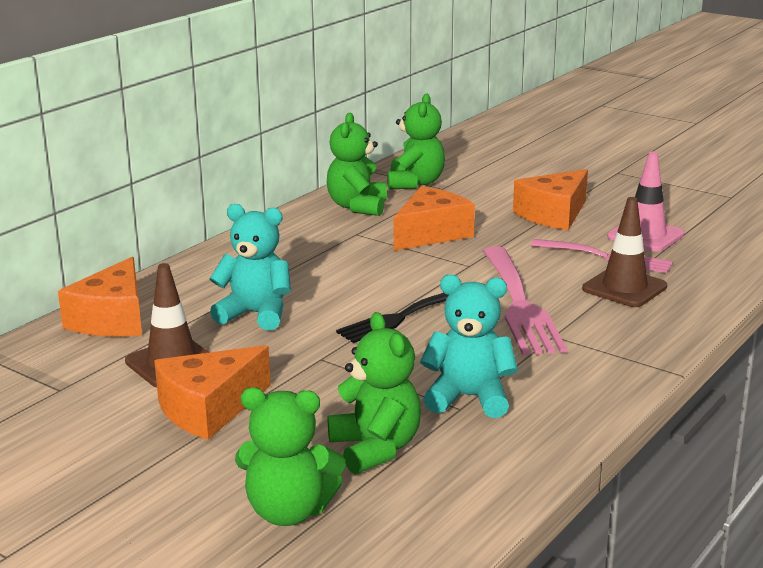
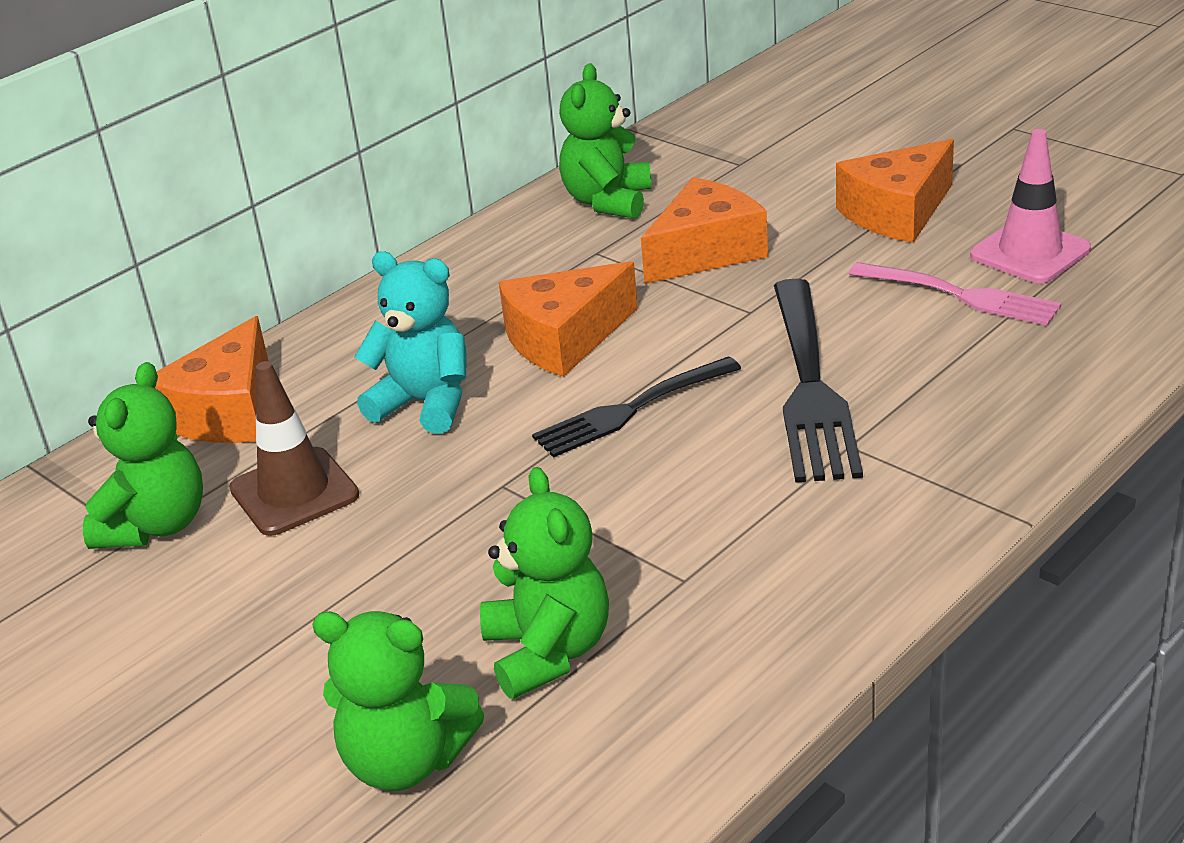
camera: 10 degrees right, 10 degrees up
(209, 409) = (329, 575): orange cheese -> orange cheese (564, 339)
(415, 183) = (701, 155): green teddy bear -> green teddy bear (156, 525)
(469, 398) = (700, 561): turquoise teddy bear -> none
(519, 304) = (810, 386): pink fork -> black fork
(624, 288) = (976, 354): brown traffic cone -> none

